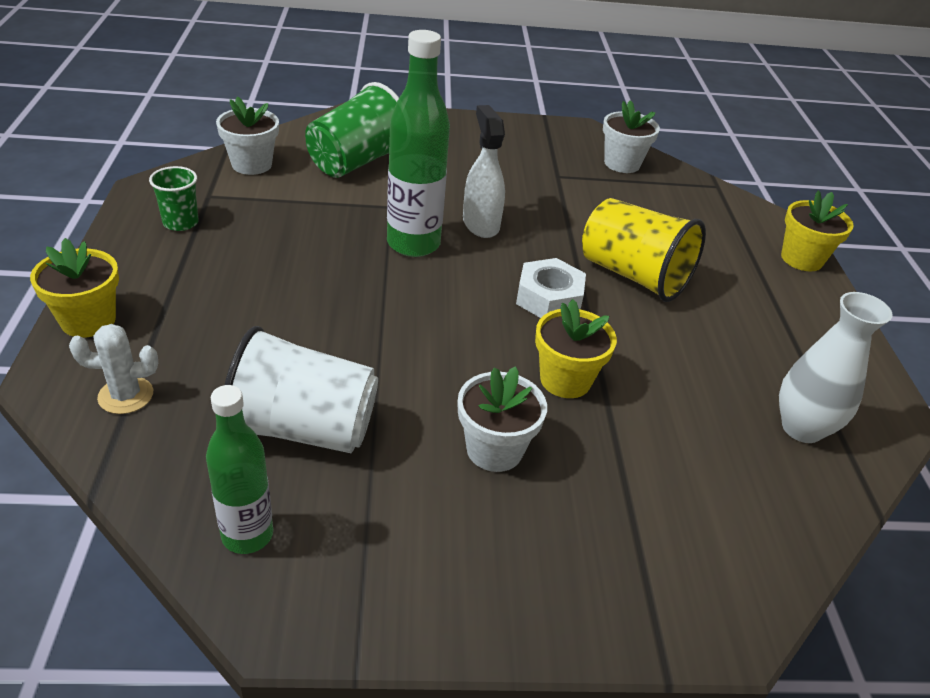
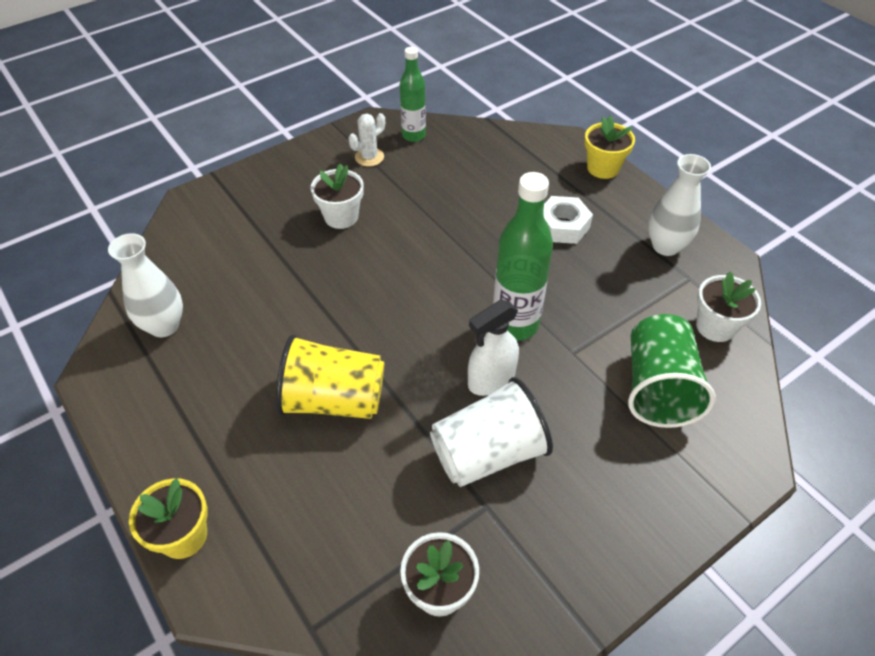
camera: 150 degrees right, 10 degrees up
(126, 395) = (531, 150): white cactus -> white cactus (369, 157)
(180, 223) = (665, 246): green cup -> white vase
(303, 428) = (440, 179): white cup -> white cup (488, 453)
(480, 224) = (491, 380): white spray bottle -> white spray bottle turned 105 degrees clockwise
(549, 298) = (382, 334): white nut -> white nut (562, 226)
(565, 380) = (330, 276): yellow flower pot -> none

